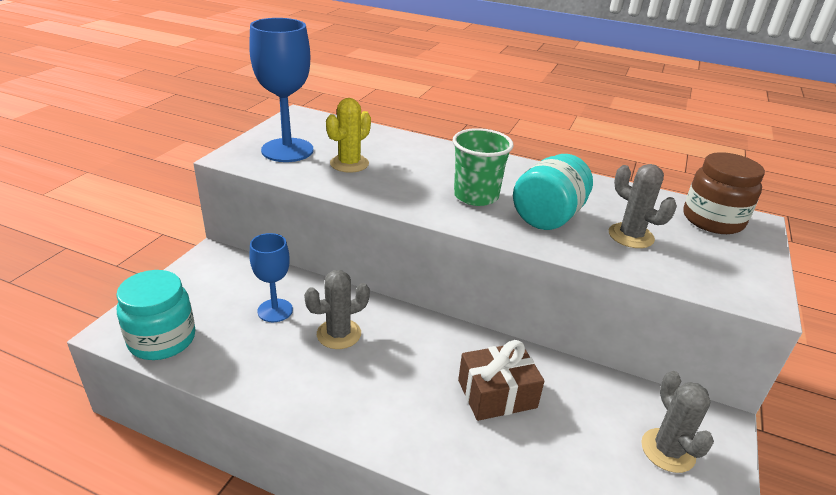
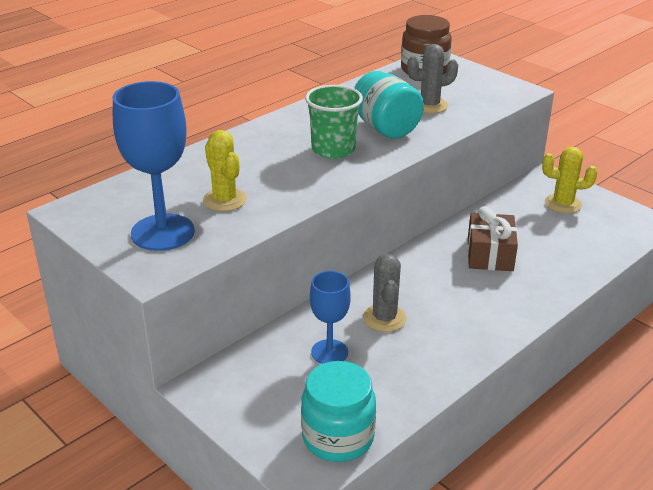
camera: 65 degrees left, 0 degrees up
(667, 450) = (563, 204): grey cactus -> yellow cactus

